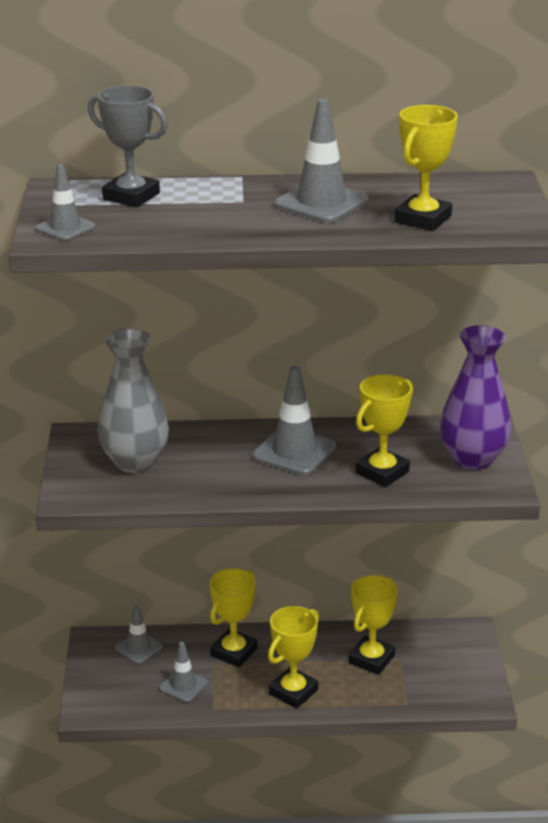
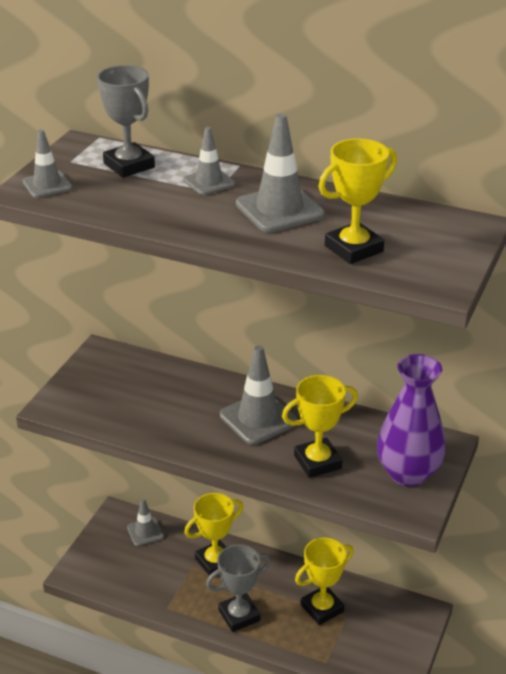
camera: 25 degrees right, 5 degrees up
(135, 462) = (125, 389): grey vase -> none
(183, 685) = (157, 578): grey traffic cone -> grey traffic cone (209, 182)
(293, 692) = (239, 615): yellow trophy -> grey trophy

